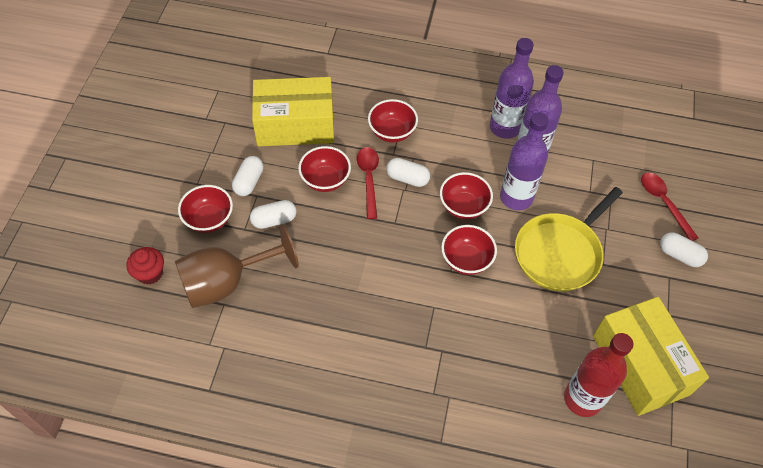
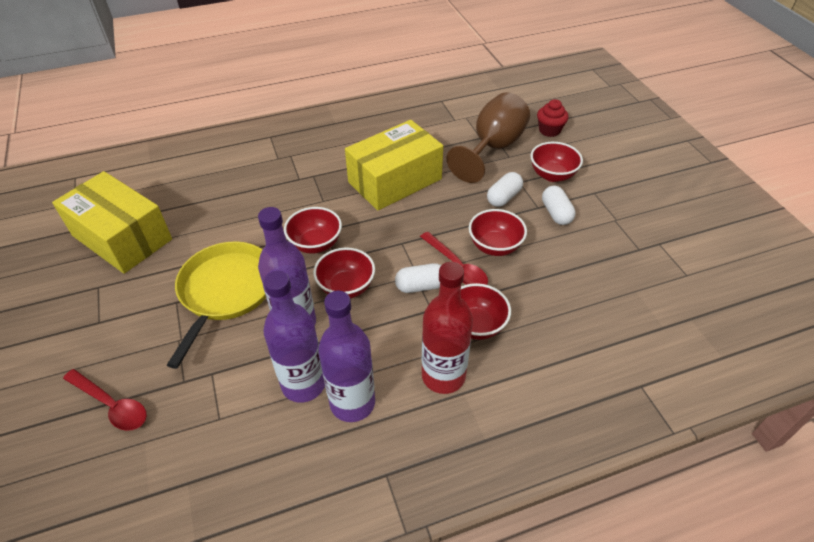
camera: 150 degrees right, 10 degrees down
(295, 124) = (576, 281): yellow box -> yellow box (395, 181)
(582, 399) = (170, 197): red bottle -> red bottle (443, 376)
(679, 255) = (87, 350): white capsule -> none

